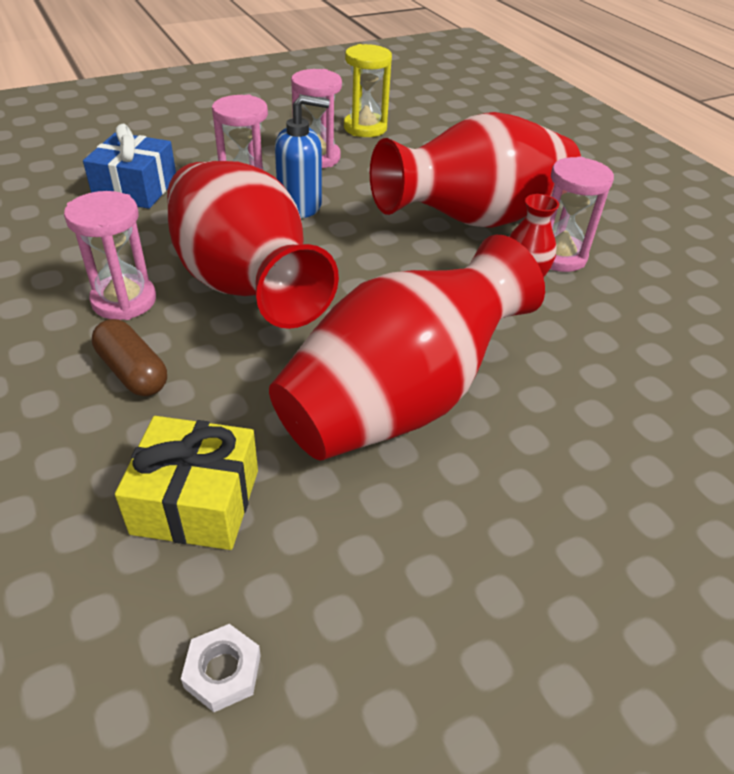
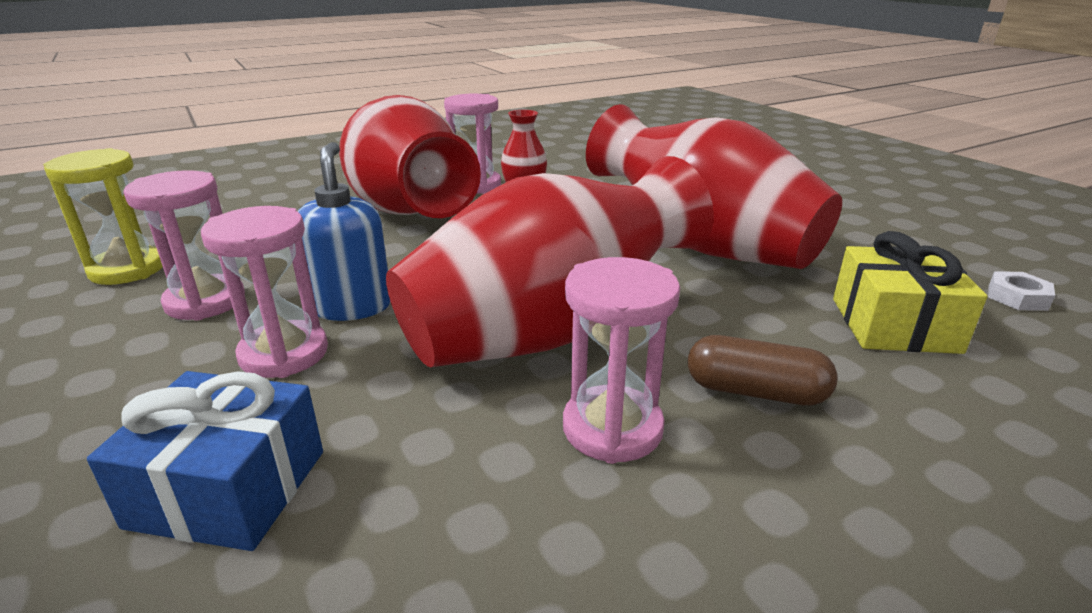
camera: 90 degrees left, 15 degrees down
(132, 372) = (755, 392): brown capsule -> brown capsule turned 60 degrees clockwise

